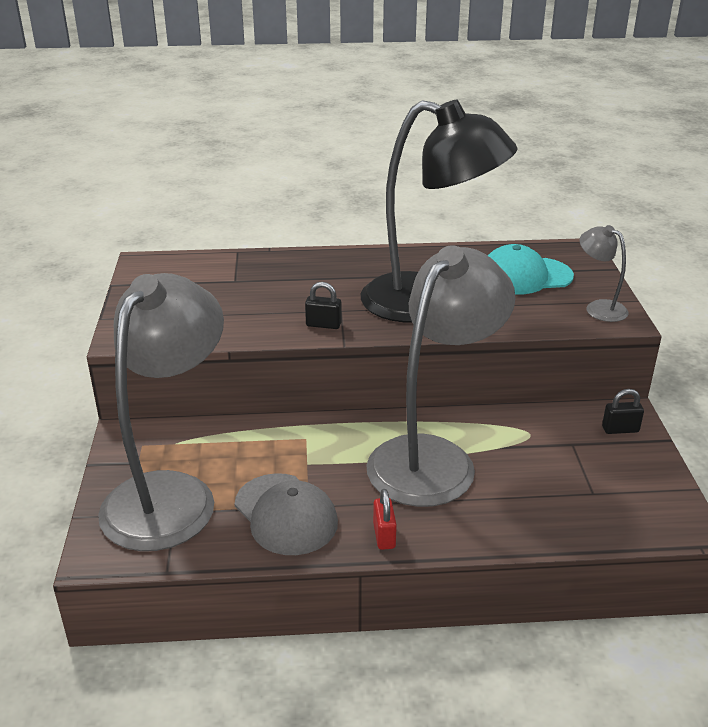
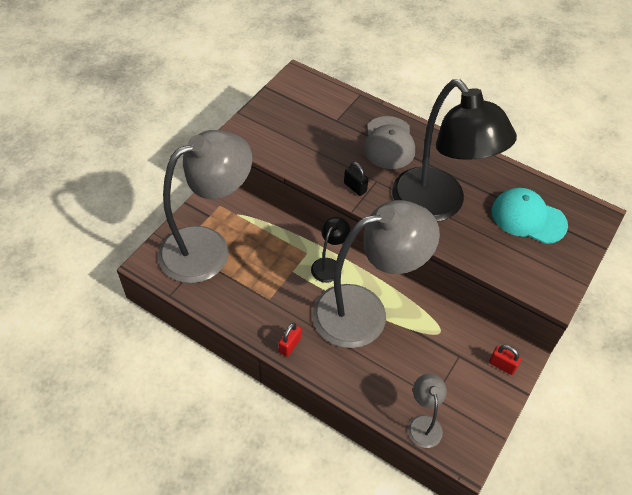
camera: 35 degrees right, 20 degrees up
(286, 514) = (252, 298): grey cap -> grey cap (389, 143)
(344, 436) = (329, 265): none -> black lamp
(599, 308) = (550, 275): grey lamp -> grey lamp (423, 423)
(620, 429) = (502, 365): black padlock -> red padlock

